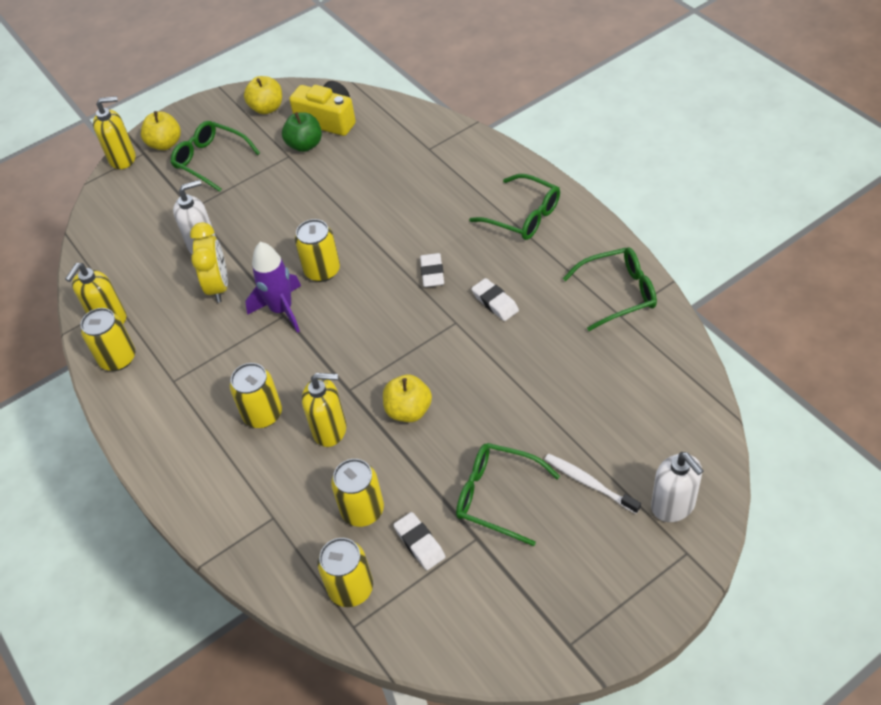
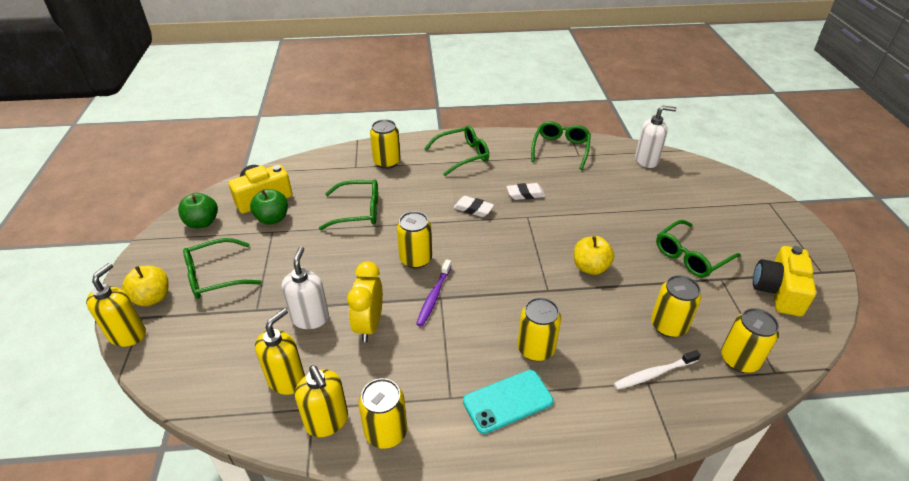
camera: 65 degrees left, 10 degrees down
(190, 421) = (508, 401): none -> turquoise phone
(218, 286) = (369, 325): yellow clock -> yellow clock turned 105 degrees counterclockwise
(267, 108) = (202, 222): yellow apple -> green apple
(282, 310) = (434, 296): purple rocket -> purple toothbrush
(330, 430) = (580, 314): yellow soap dispenser -> yellow soap dispenser (287, 380)
(360, 192) = (358, 211): none -> green glasses
(419, 543) = (713, 307): white eraser -> none
(457, 166) = (387, 162): none -> yellow can
(494, 602) = (778, 291): none -> yellow camera
(589, 483) = (700, 216): white toothbrush -> white toothbrush (654, 374)
(673, 505) = (733, 193): white soap dispenser -> white soap dispenser (646, 160)

